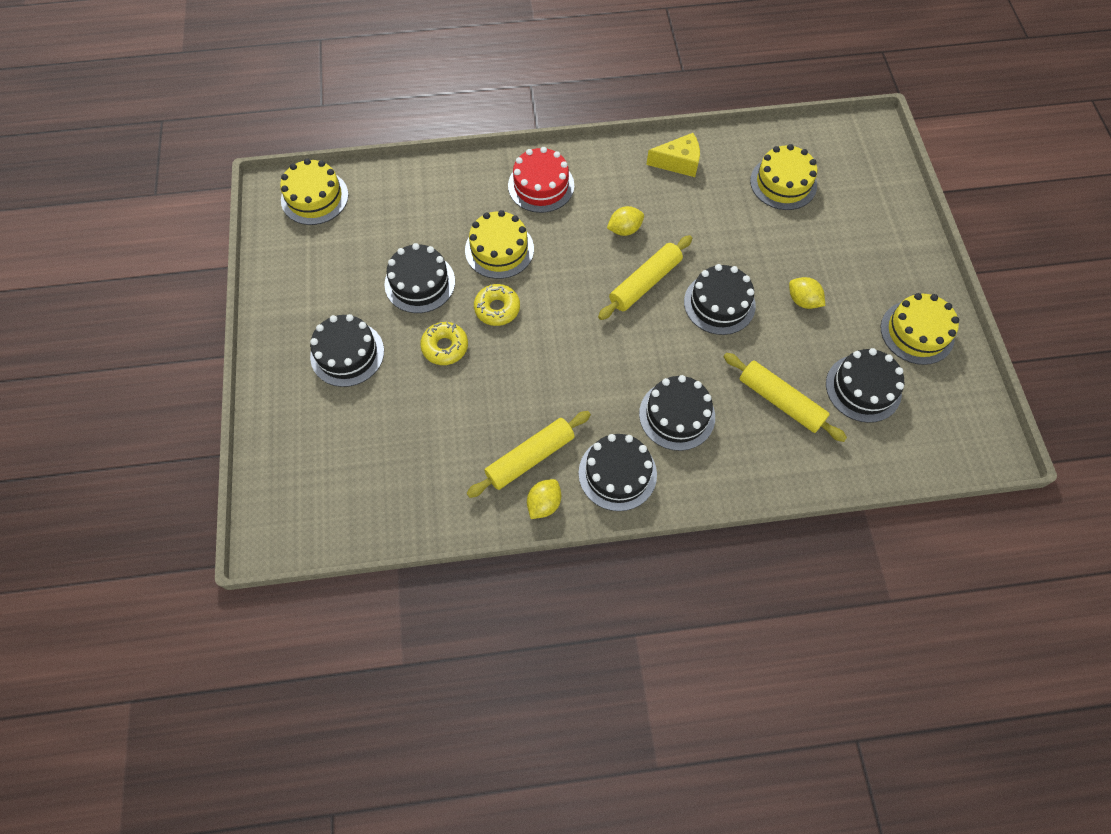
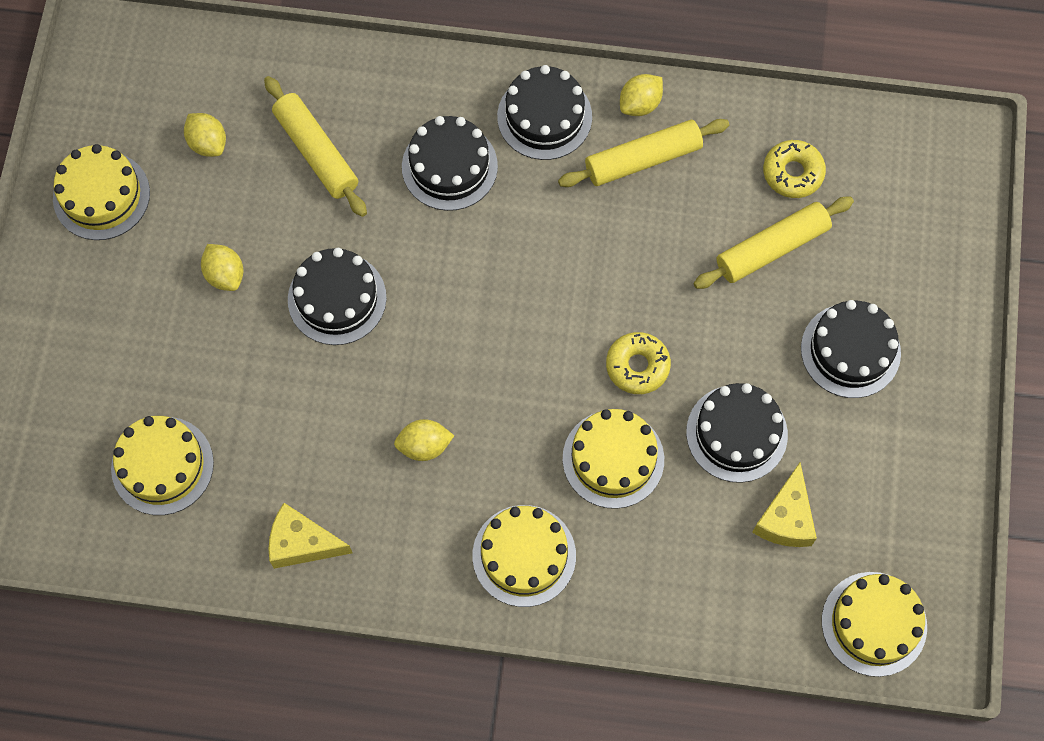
camera: 165 degrees left, 5 degrees up
(379, 241) = (785, 518): none -> yellow cheese
(445, 347) = (719, 328): yellow donut -> yellow donut (792, 173)
(541, 185) = (524, 555): red cake -> yellow cake
(645, 282) = (425, 354): yellow rolling pin -> yellow rolling pin (772, 248)
(863, 388) = (208, 143): black cake -> yellow lemon

